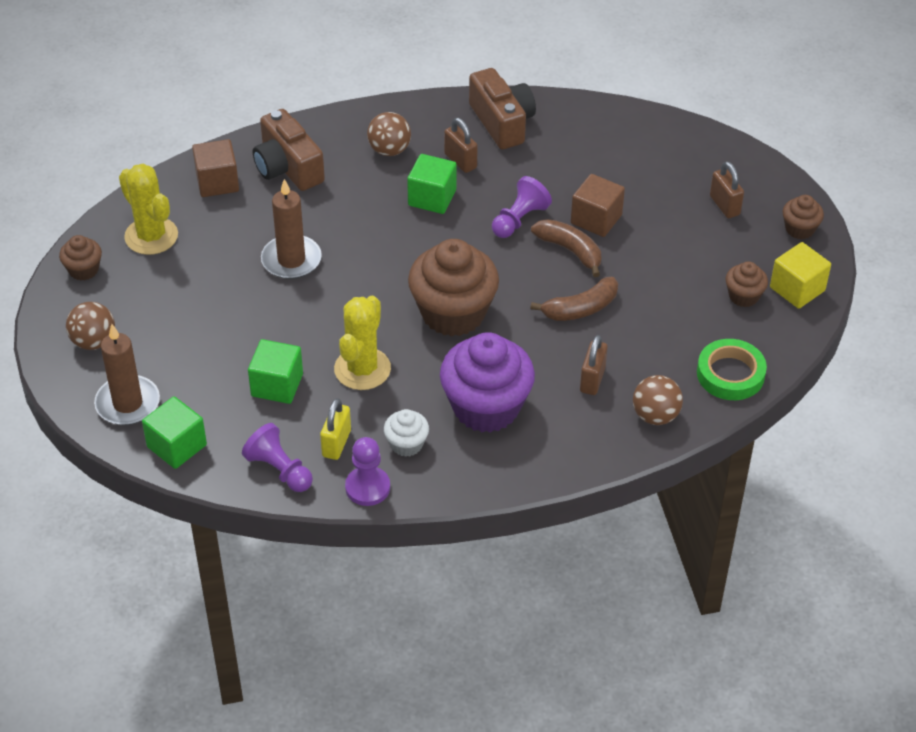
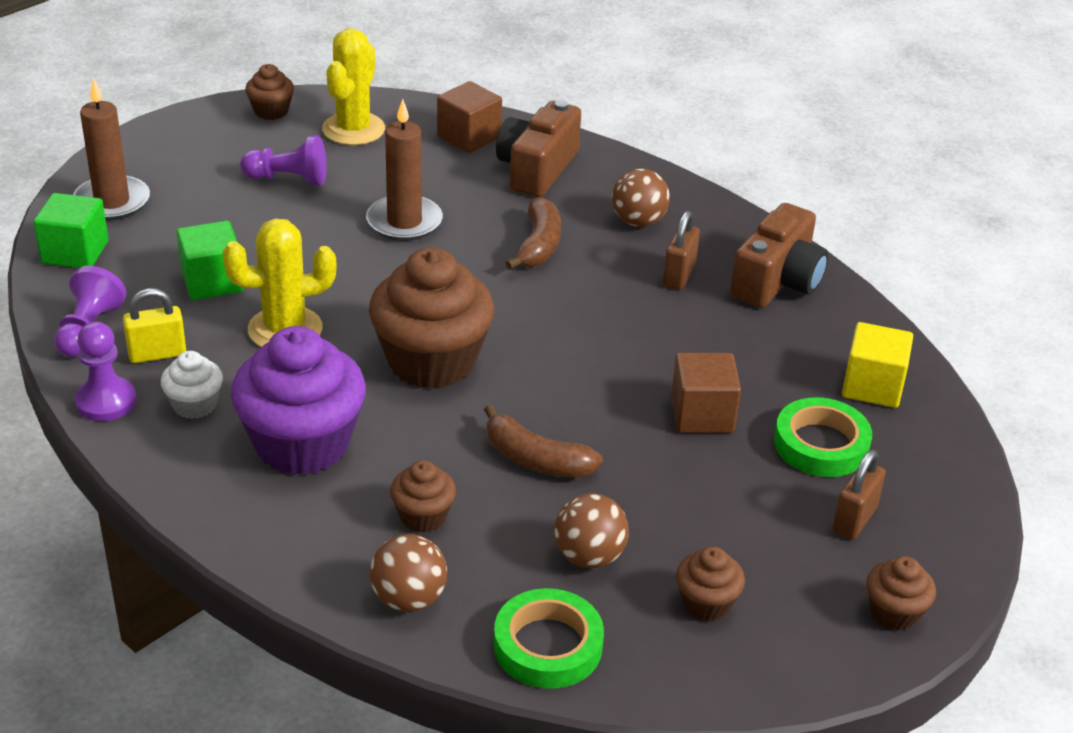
camera: 55 degrees right, 10 degrees down
(93, 341) = (180, 152): brown ball -> brown ball (589, 557)
(432, 198) = (598, 277): green cube -> none
(519, 219) = (634, 354): purple pawn -> purple pawn (288, 179)
(570, 251) = (625, 414): brown banana -> brown banana (538, 245)
(592, 380) = (423, 516): brown padlock -> brown cupcake
(658, 185) = (821, 444): none -> green tape
(797, 289) = (775, 655): yellow cube -> yellow cube (872, 386)

